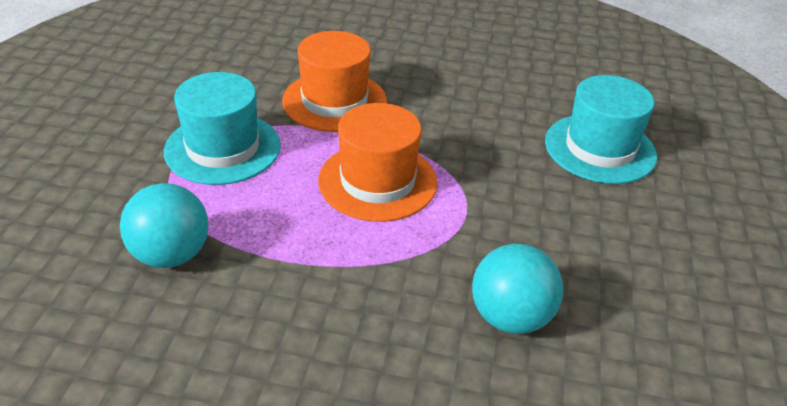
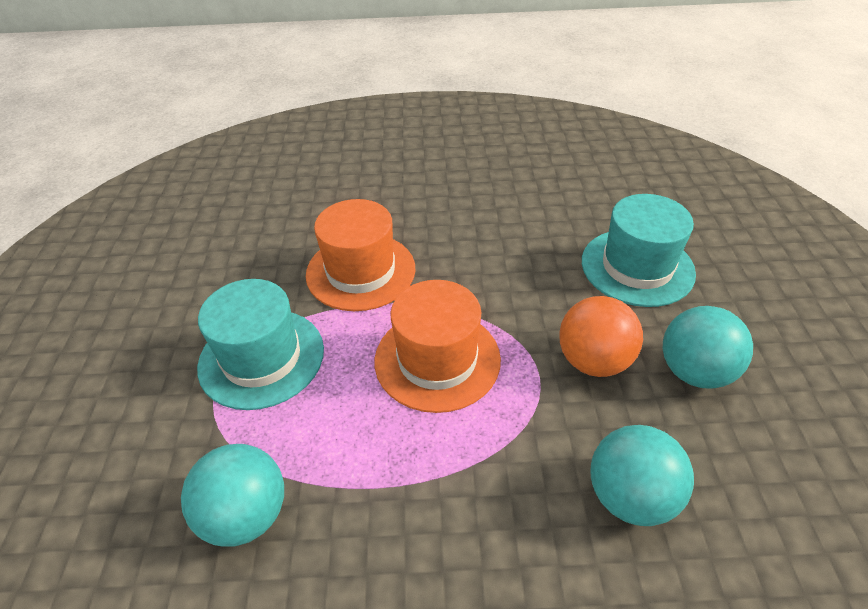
camera: 10 degrees left, 5 degrees up
(522, 212) = (593, 361): none -> orange ball
(616, 240) = (694, 371): none -> turquoise ball

